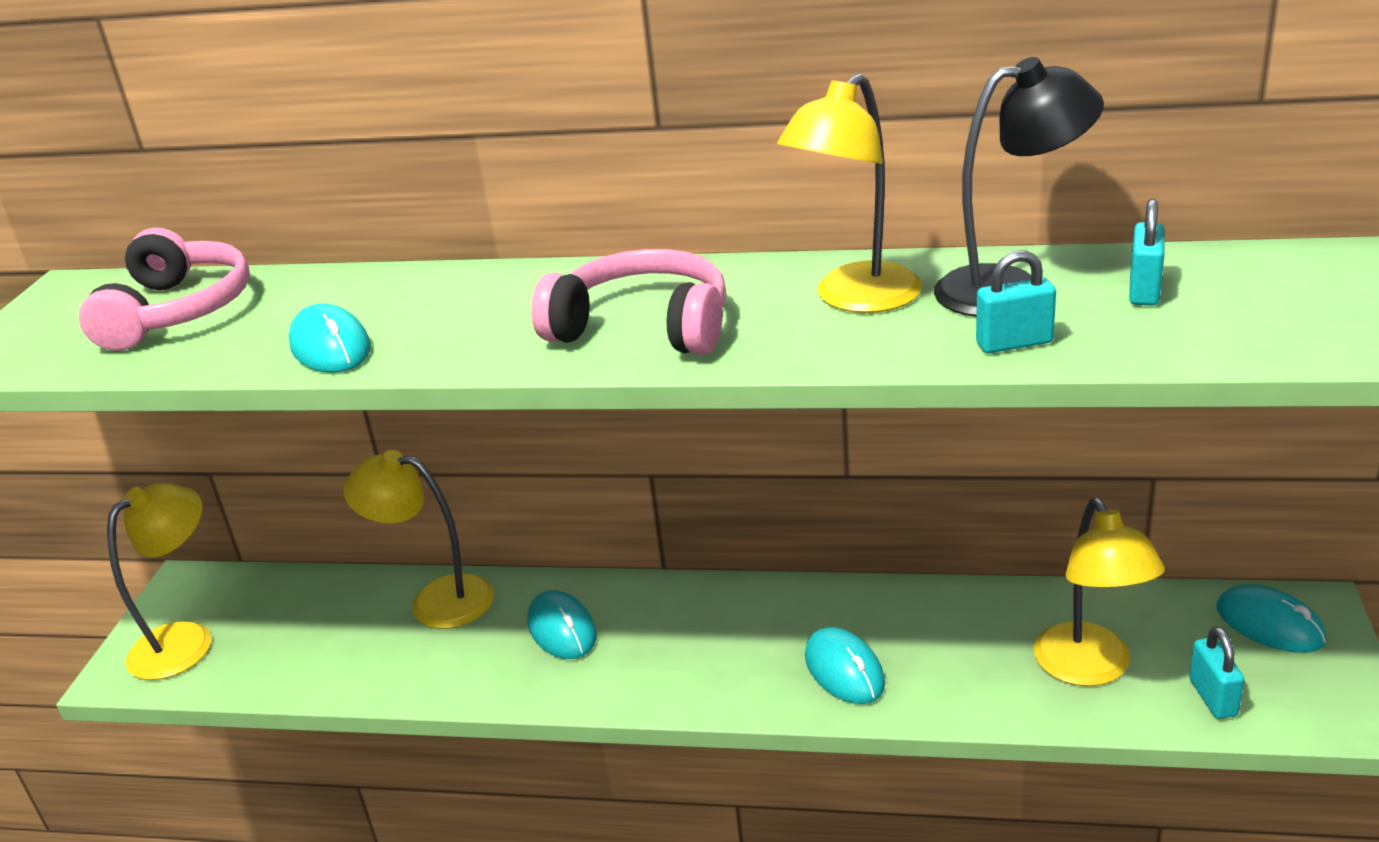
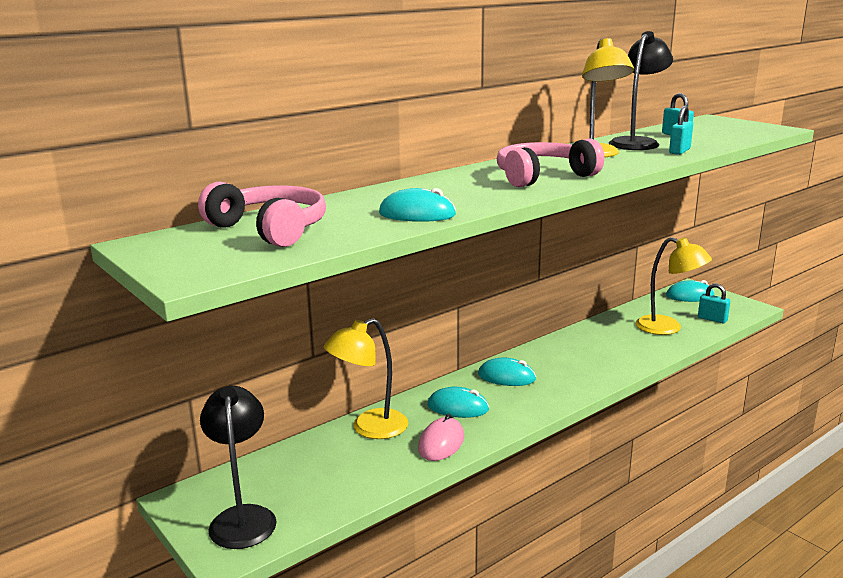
camera: 50 degrees left, 10 degrees down
(185, 640) = (243, 517): yellow lamp -> black lamp
(462, 670) = (441, 443): none -> pink mouse
(844, 670) = (596, 365): turquoise mouse -> turquoise mouse (506, 377)

